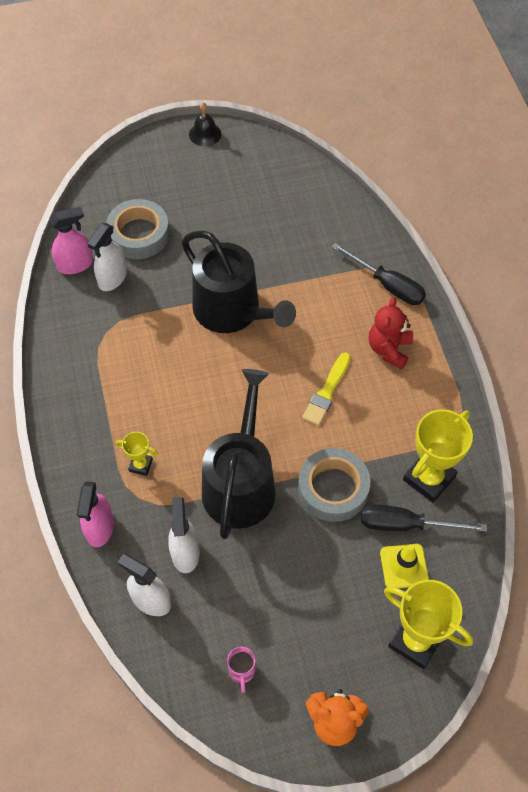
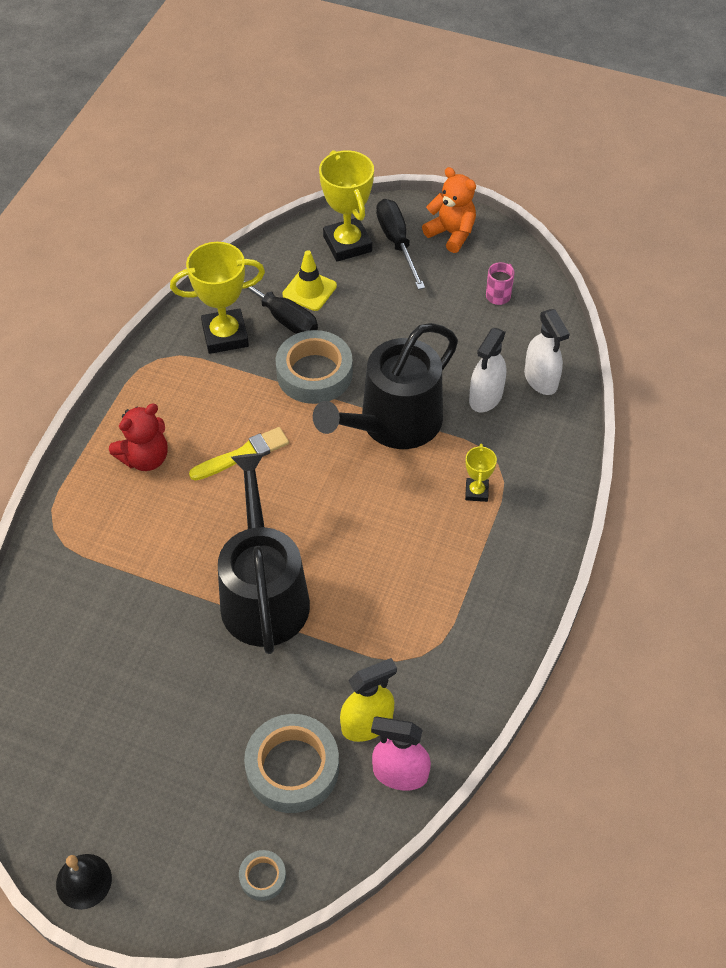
camera: 145 degrees left, 5 degrees down
(100, 528) = (551, 459): pink spray bottle -> none
(112, 278) = (367, 724): white spray bottle -> yellow spray bottle
(116, 182) = (263, 877): none -> grey tape
(140, 465) = (476, 492): yellow trophy -> yellow trophy turned 45 degrees clockwise
(387, 285) = (78, 522): black screwdriver -> black screwdriver (397, 242)

